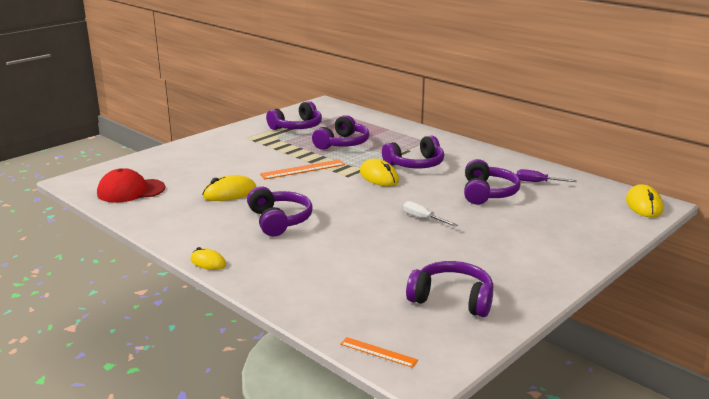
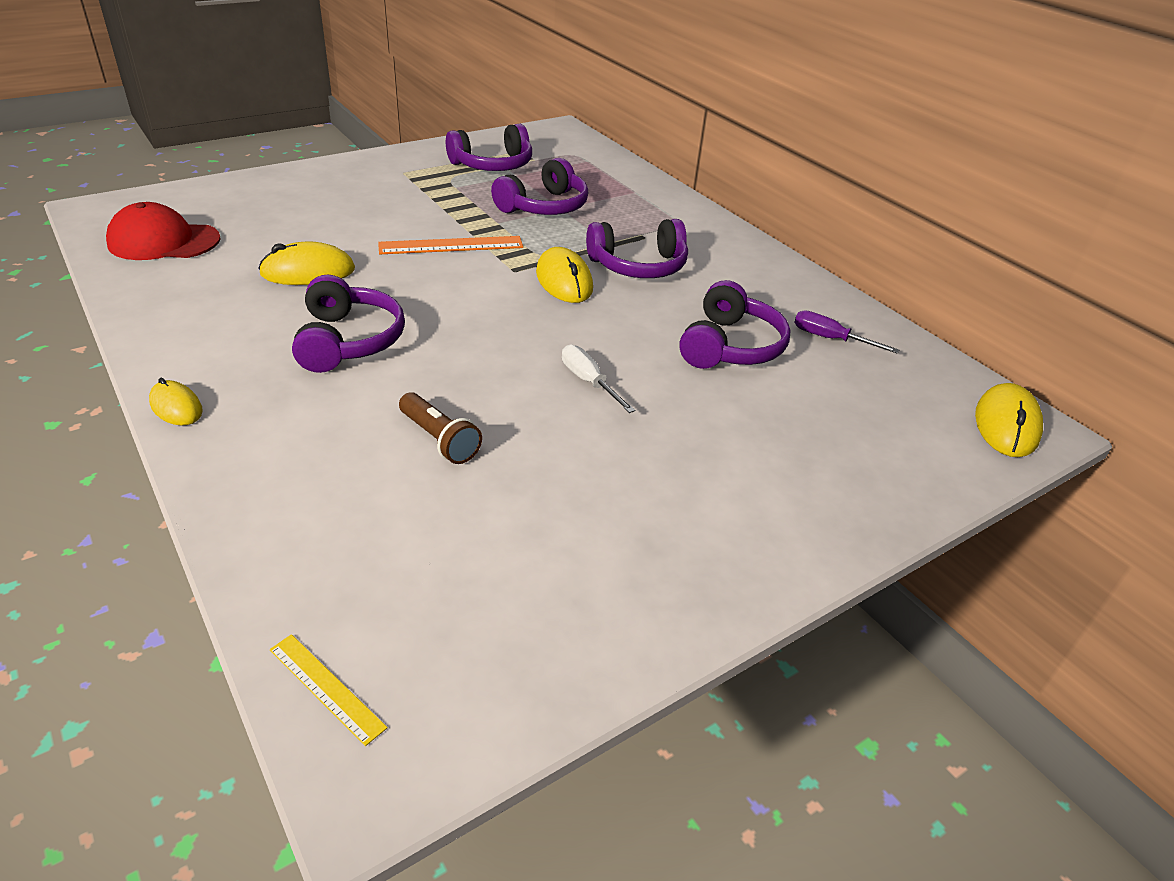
camera: 10 degrees right, 15 degrees up
(362, 254) = (439, 440): none -> brown flashlight
(378, 352) = (326, 687): orange ruler -> yellow ruler
(452, 299) = (539, 581): purple headphones -> none

